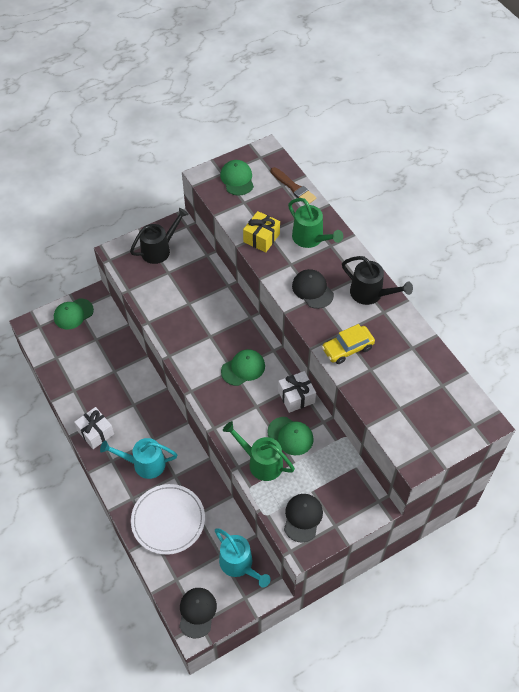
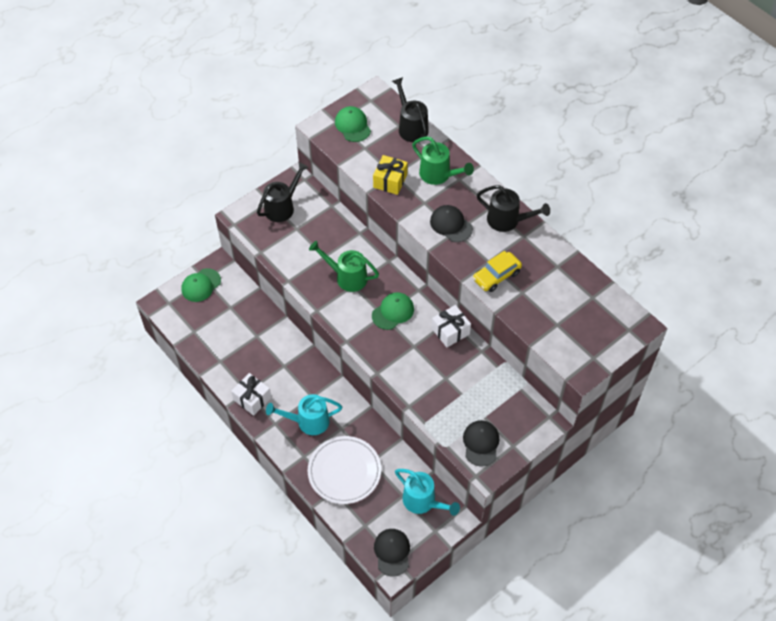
camera: 10 degrees left, 0 degrees up
(260, 462) = (429, 398): green watering can -> green watering can (346, 277)
(290, 436) = (453, 369): green cap -> none
(294, 187) = (411, 127): brown brush -> black watering can

